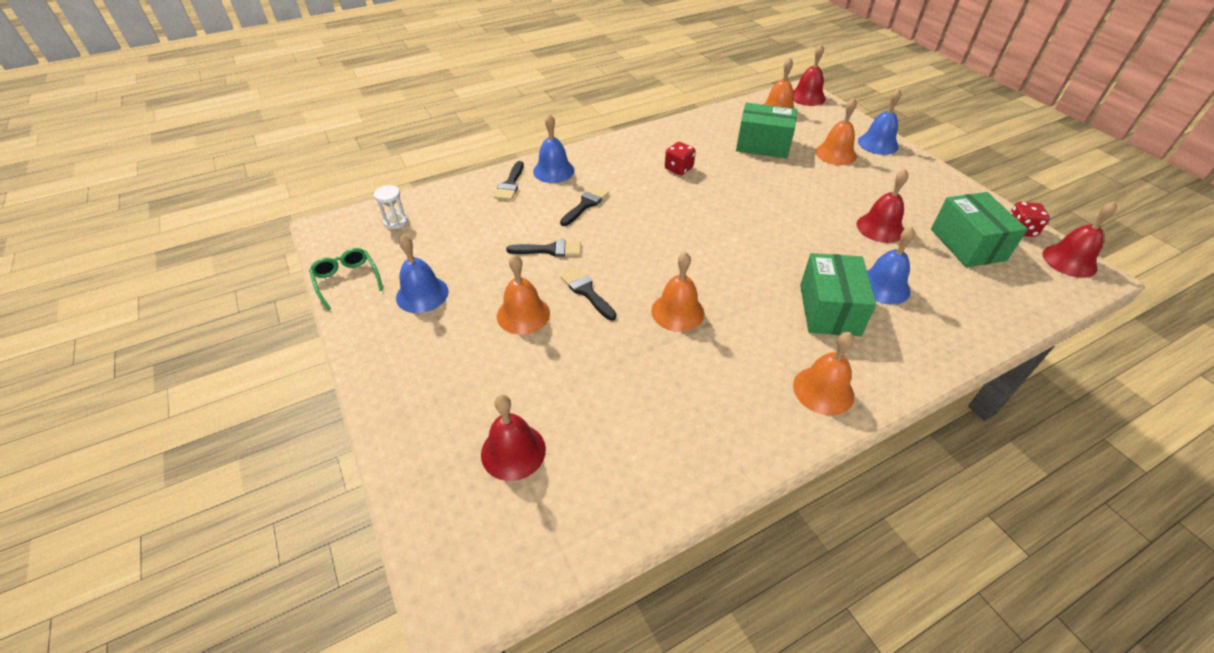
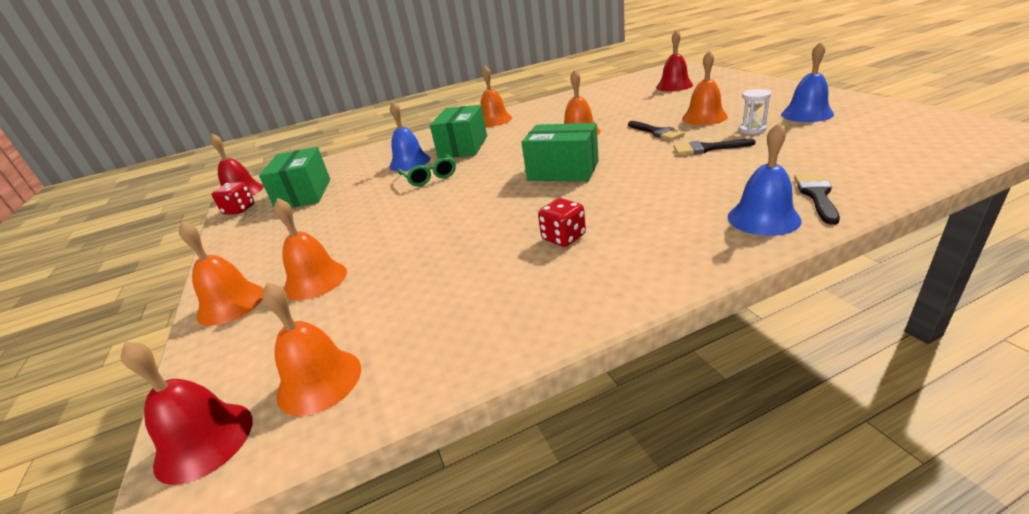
camera: 170 degrees left, 15 degrees down
(347, 280) = (896, 110): green glasses -> green glasses (429, 177)
(396, 222) = (926, 146): white hourglass -> white hourglass (752, 129)
(585, 204) = (688, 185): black brush -> none
(763, 145) = (412, 289): green box -> green box (563, 171)
(878, 144) = (231, 304): blue bell -> orange bell
(880, 228) = (365, 198): red bell -> none

